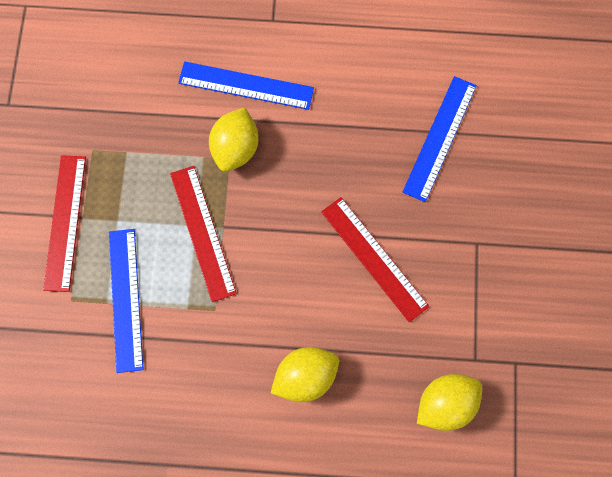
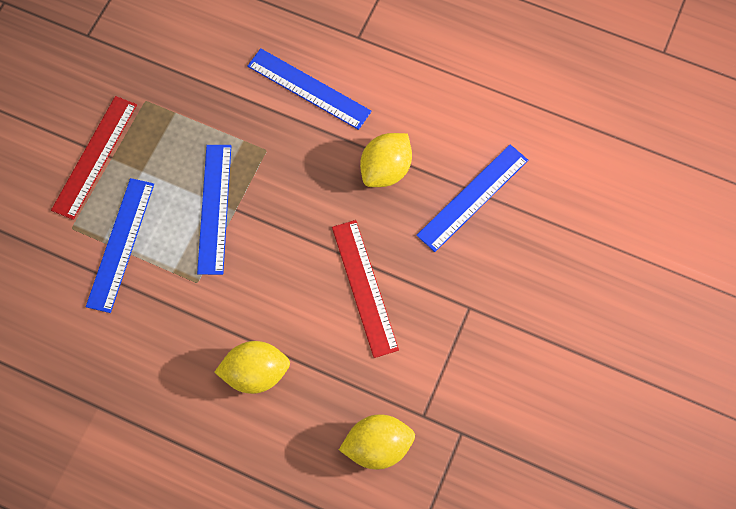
camera: 20 degrees right, 5 degrees down
(202, 232) = (214, 208): red ruler -> blue ruler
(236, 148) = (276, 142): yellow lemon -> yellow lemon (385, 169)

